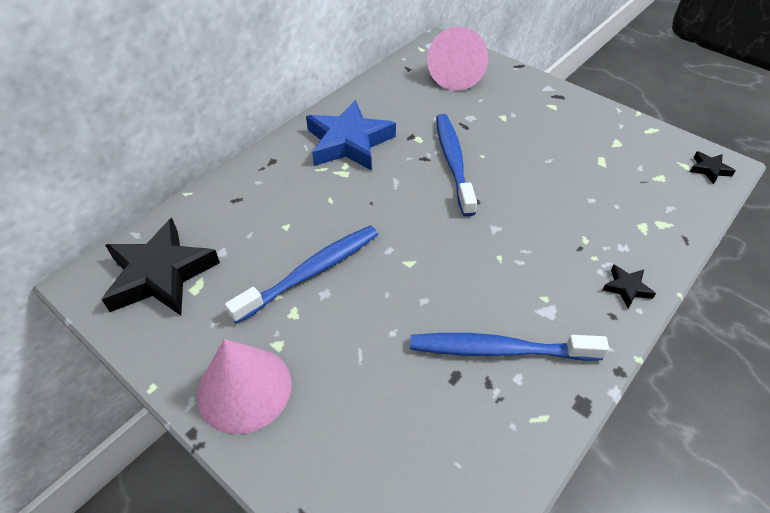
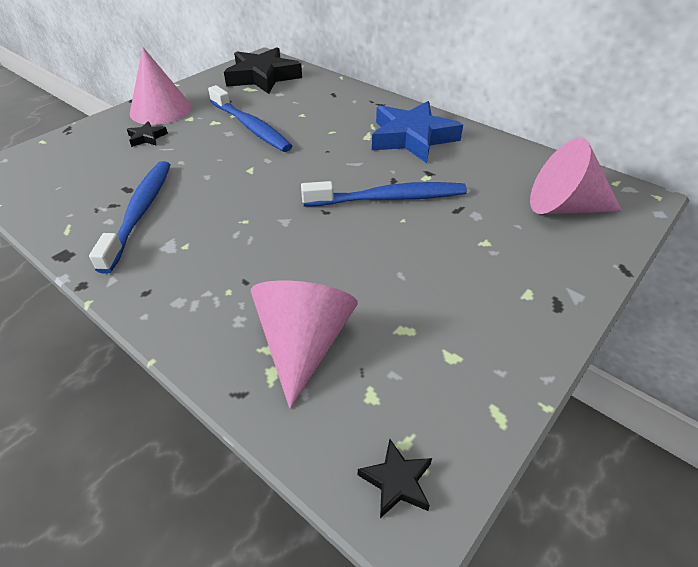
camera: 90 degrees right, 5 degrees down
(626, 288) = (177, 311): black star -> black star (147, 137)
(632, 209) = (304, 344): none -> pink cone

